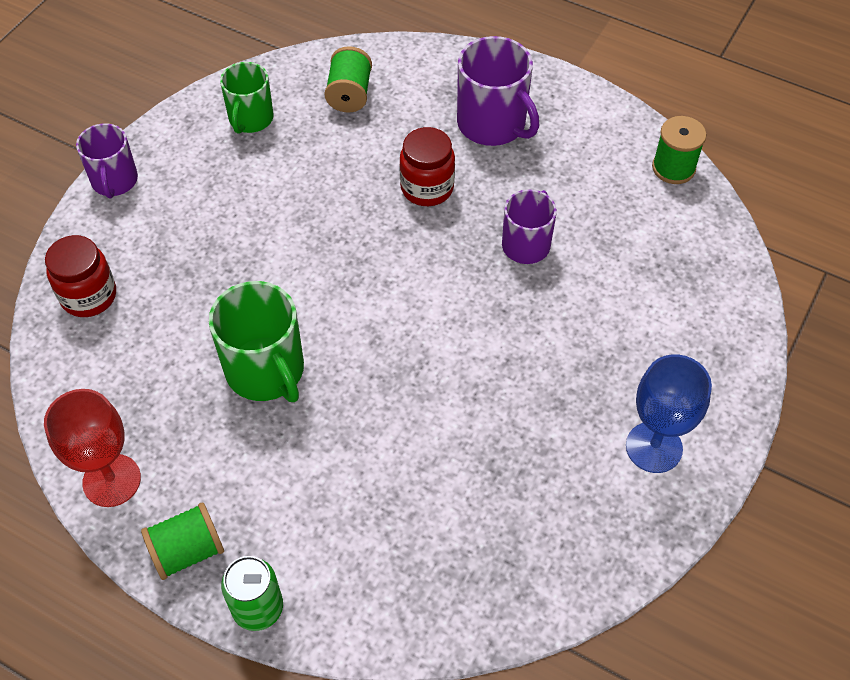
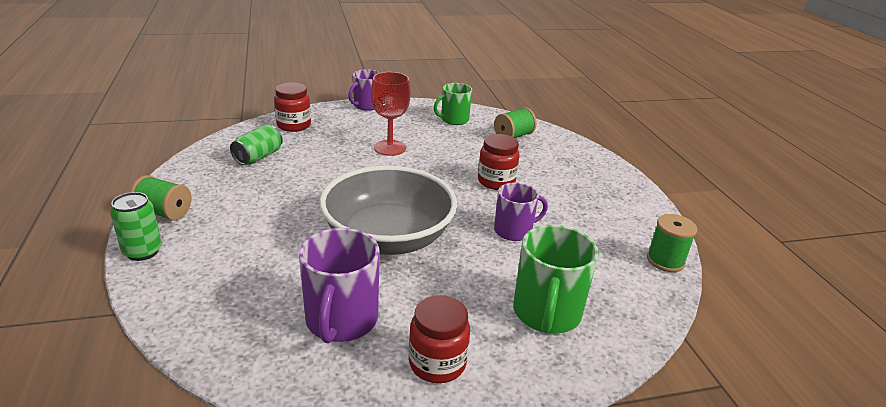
camera: 45 degrees right, 25 degrees down
(112, 480) = (190, 174): red goblet -> red goblet (390, 148)
(140, 383) = (258, 157): none -> green can
(266, 371) = (308, 186): green mug -> green mug (546, 313)
(441, 360) = (388, 238): none -> grey bowl
(493, 124) = (573, 183): purple mug -> purple mug (341, 320)
(654, 447) = (437, 363): blue goblet -> red jar

